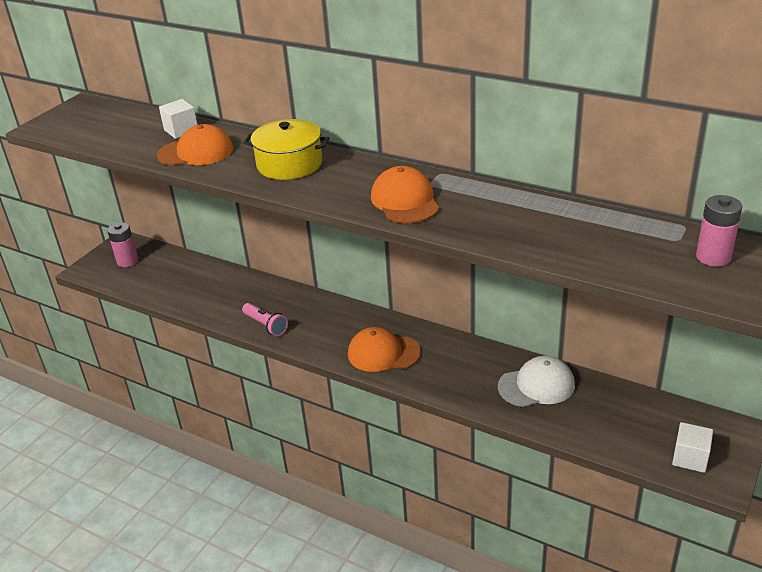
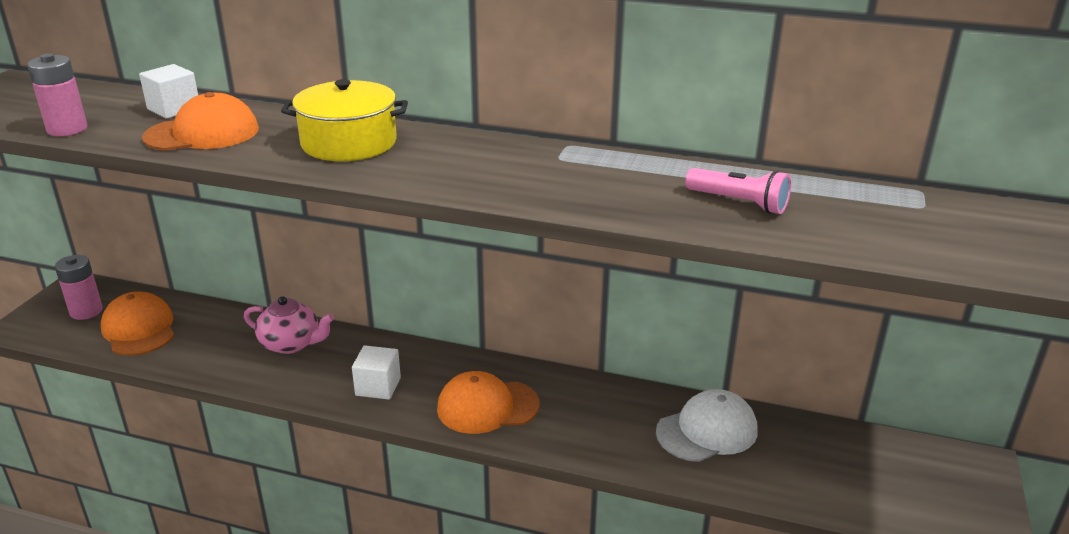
camera: 15 degrees left, 5 degrees down
(258, 295) = (291, 344): none -> pink teapot
(265, 325) = (309, 383): pink flashlight -> pink flashlight (739, 203)
(405, 201) = (533, 179): orange cap -> orange cap (139, 329)
(690, 458) = (938, 507): white cube -> white cube (378, 386)
(713, 257) = (980, 224): pink battery -> pink battery (67, 129)

